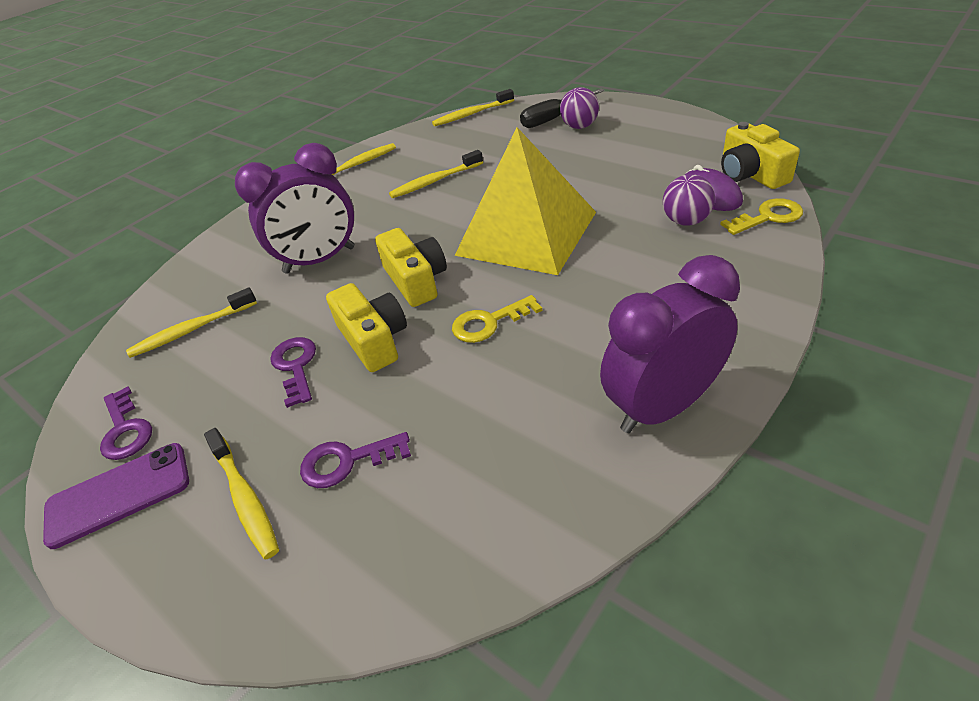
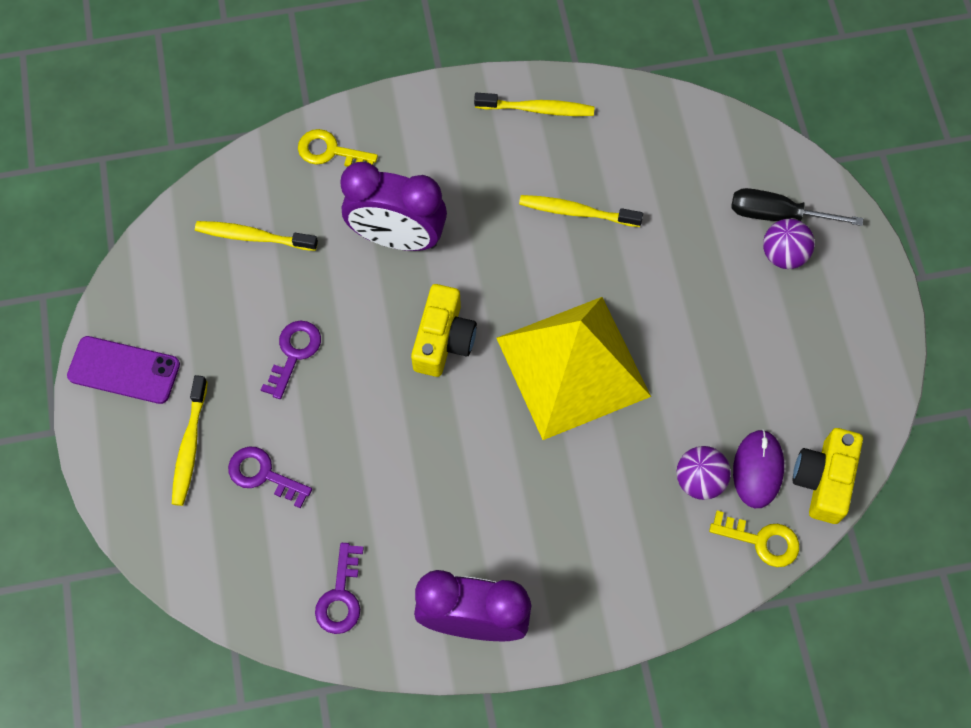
camera: 35 degrees right, 25 degrees up
(125, 430) = (156, 310): purple key -> purple key (341, 596)
(374, 340) = (362, 378): yellow camera -> none
(471, 114) = (718, 121): yellow toothbrush -> none
(489, 323) = (449, 440): yellow key -> yellow key (330, 152)

